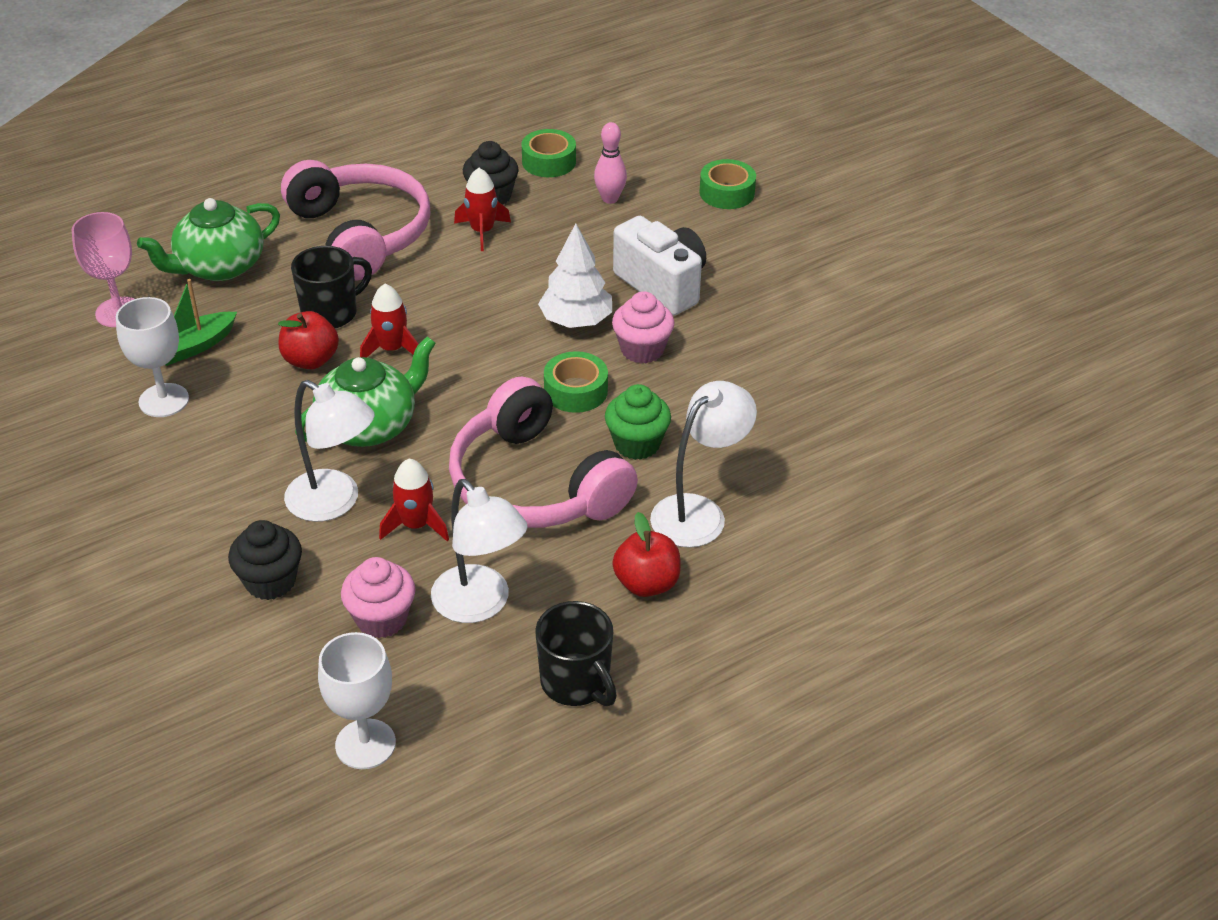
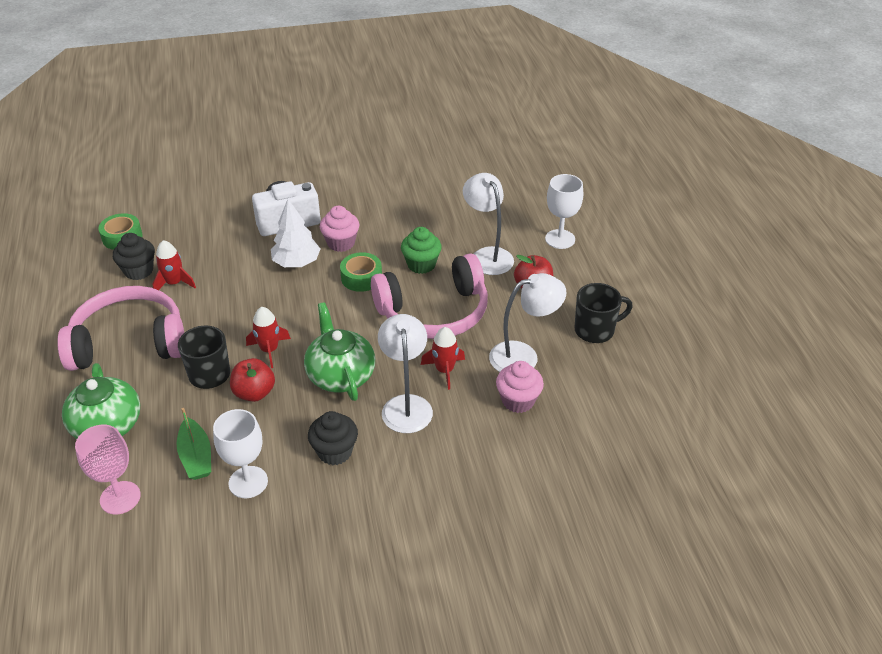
camera: 70 degrees left, 0 degrees up
(270, 581) = (464, 448): black cupcake -> black cupcake (335, 452)
(334, 503) = (406, 405): white lamp -> white lamp turned 60 degrees counterclockwise
(365, 744) = (614, 426): white goblet -> white goblet (560, 239)
(610, 199) = (185, 221): pink bowling pin -> none
(727, 193) = (218, 175): green tape -> none

